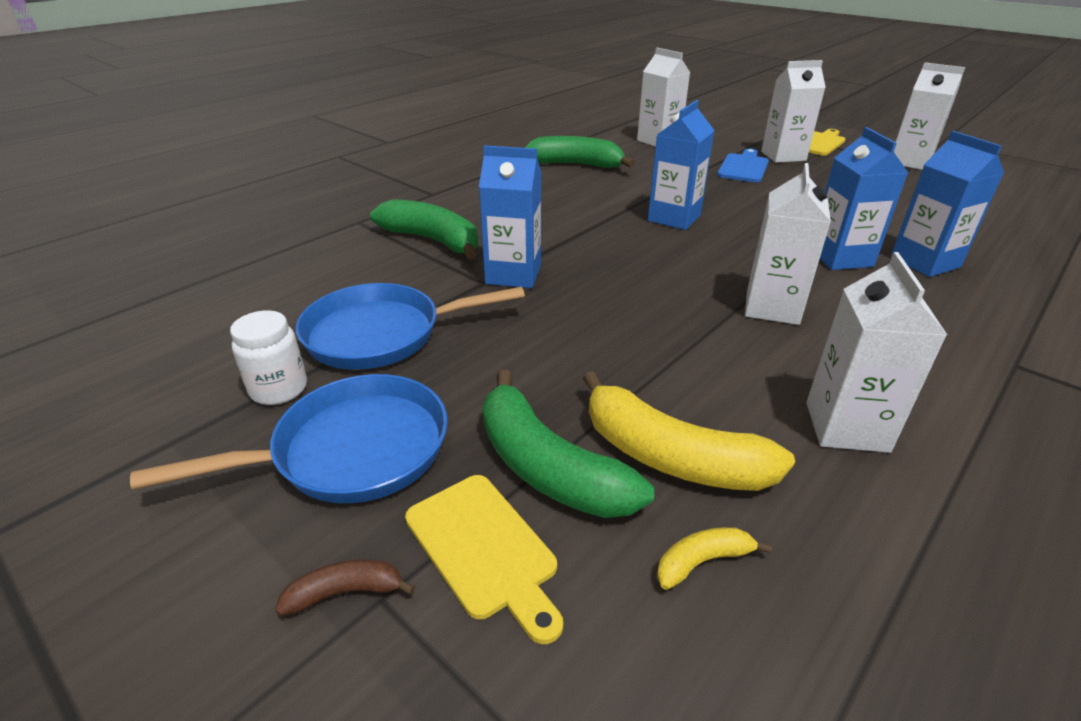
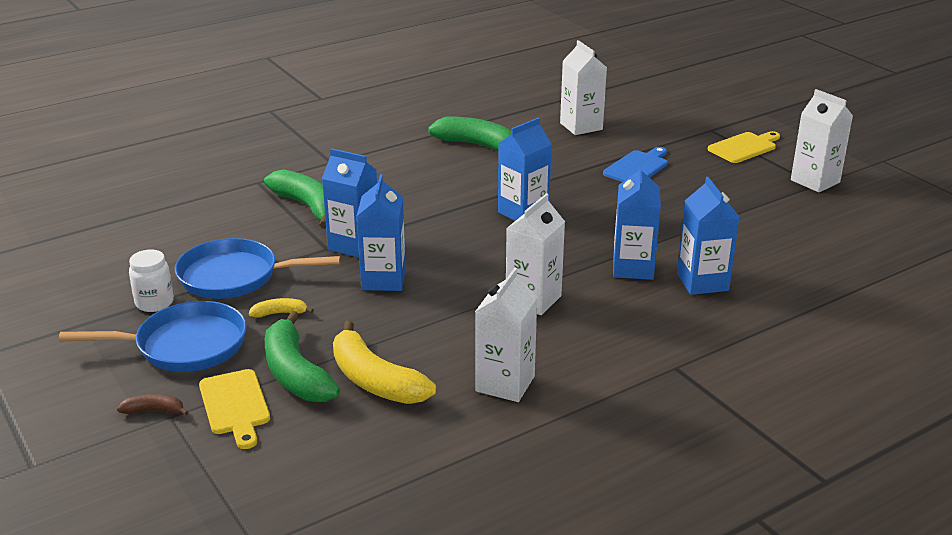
camera: 15 degrees right, 5 degrees down
(578, 310) = (383, 279): none -> blue carton
(702, 561) = (350, 432): yellow banana -> yellow banana (280, 313)
(783, 156) = (690, 159): white carton -> none

